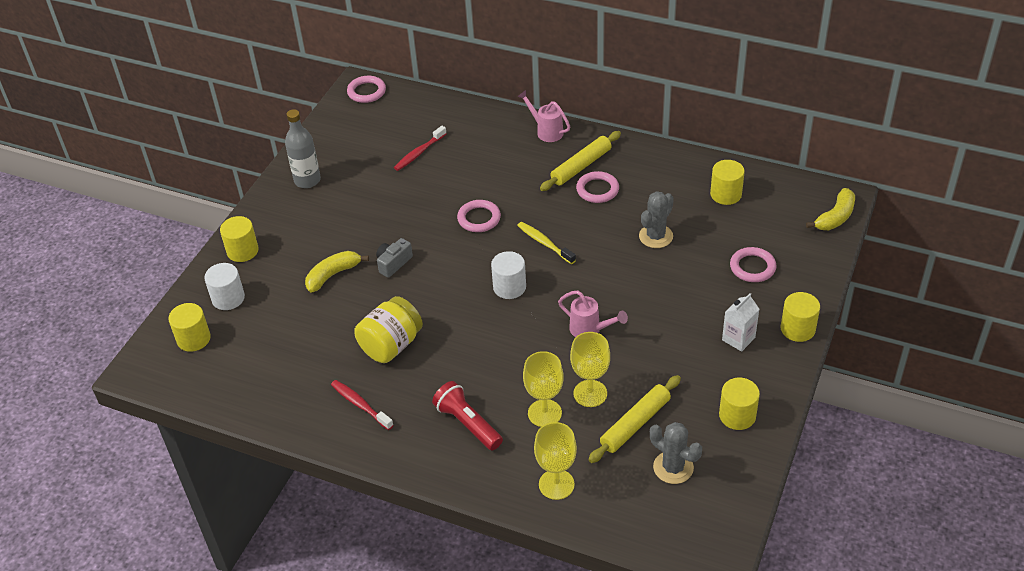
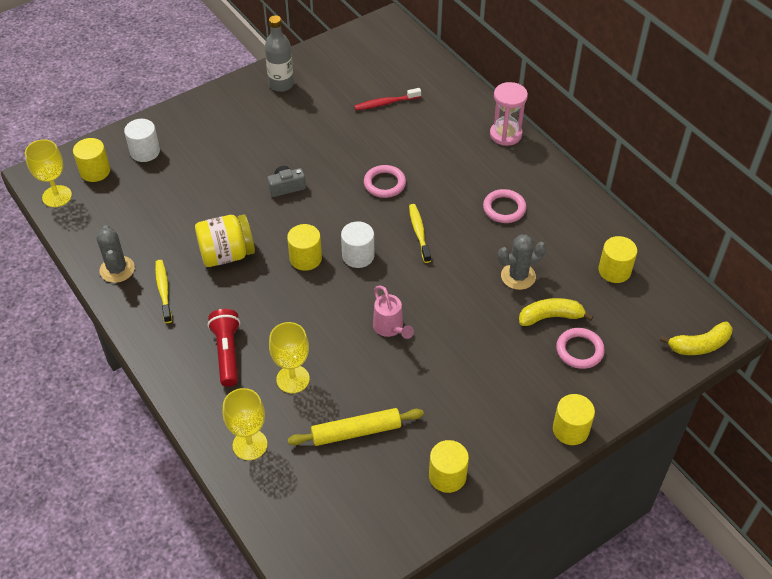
camera: 30 degrees right, 5 degrees up
(242, 251) = (186, 119): yellow cylinder -> yellow cylinder (305, 258)
(333, 275) = (233, 173): yellow banana -> yellow banana (550, 317)
(360, 404) = (163, 290): red toothbrush -> yellow toothbrush
(366, 92) = (389, 31): pink ring -> none
(546, 131) = (505, 134): pink watering can -> pink hourglass
(581, 166) = (508, 180): yellow rolling pin -> none
(590, 393) = (343, 383): yellow goblet -> yellow goblet (57, 196)
(673, 467) = (353, 488): grey cactus -> grey cactus (117, 269)
(738, 339) = (509, 408): white carton -> none

